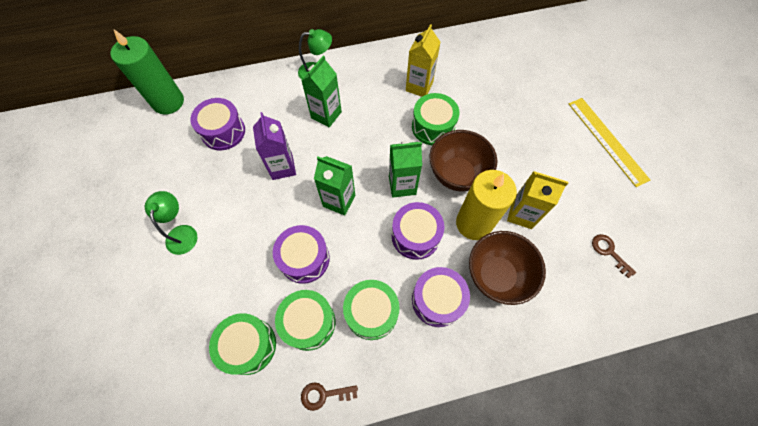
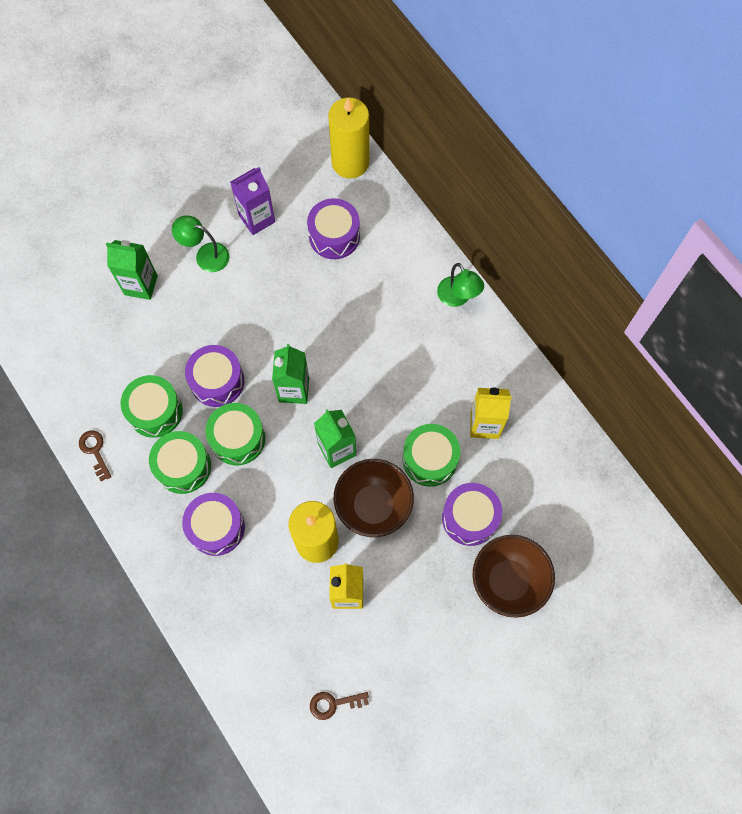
camera: 70 degrees right, 5 degrees up
(168, 102) = (350, 162): green candle -> yellow candle
(182, 233) = (205, 255): green lamp -> green lamp turned 135 degrees counterclockwise
(249, 345) = (118, 367): green drum -> green drum (238, 438)
(282, 167) = (313, 316): purple carton -> purple carton (257, 219)
(326, 115) = (399, 333): green carton -> green carton (141, 285)
(415, 236) = (280, 483): purple drum -> purple drum (470, 517)
(496, 276) = (263, 582): brown bowl -> brown bowl (508, 581)
(607, 140) = (494, 680): yellow ruler -> none
(609, 252) = (334, 703): brown key -> brown key turned 135 degrees counterclockwise

